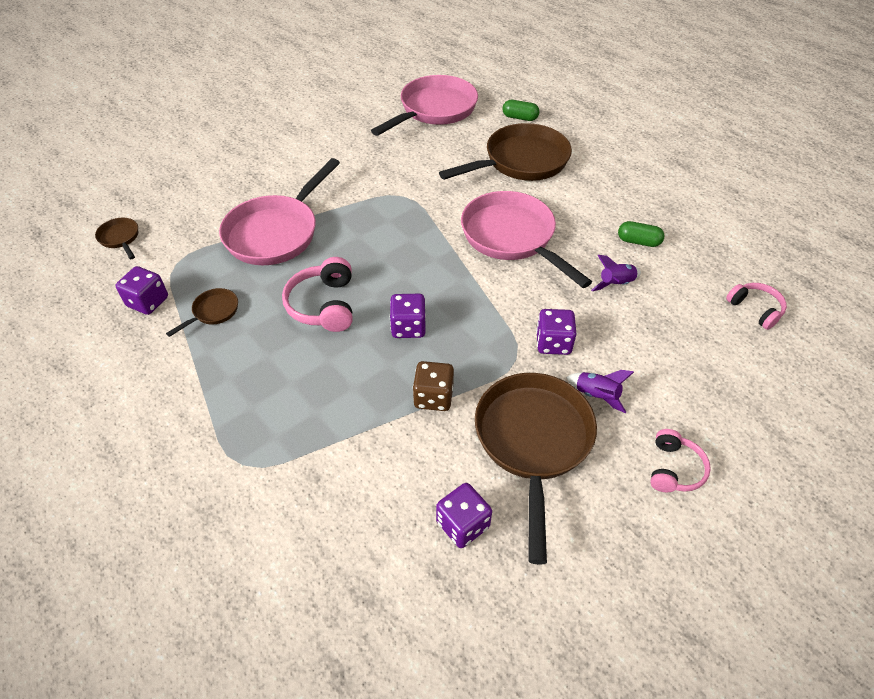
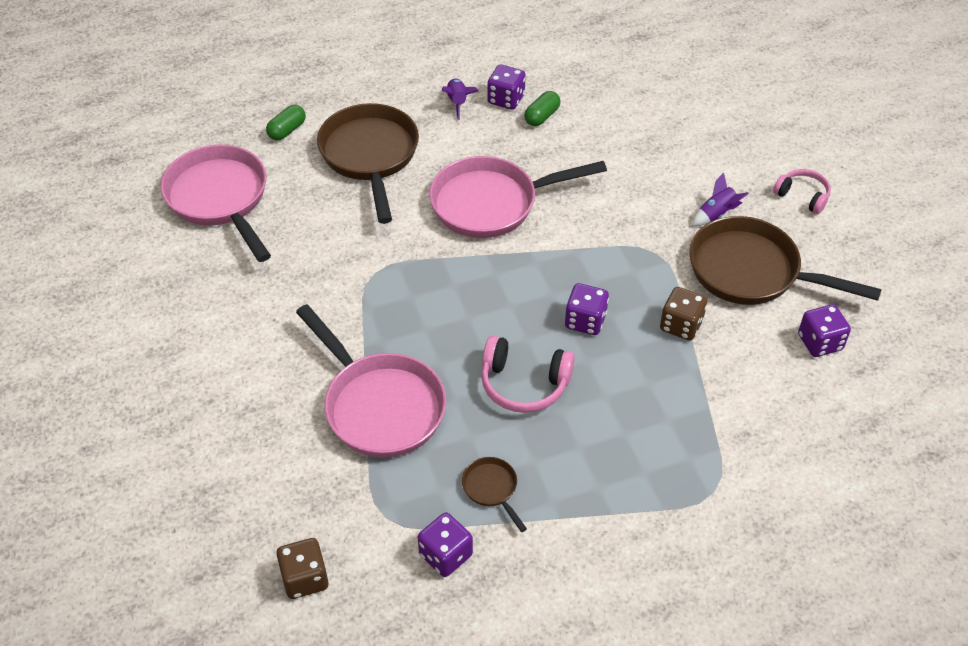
camera: 70 degrees left, 0 degrees up
(120, 238) = (305, 578): brown pan -> brown dice
(553, 343) = (647, 221): purple dice -> purple dice (506, 99)
(616, 284) = (591, 153): purple rocket -> purple rocket (457, 102)
(755, 309) = (658, 80): pink headphones -> none

